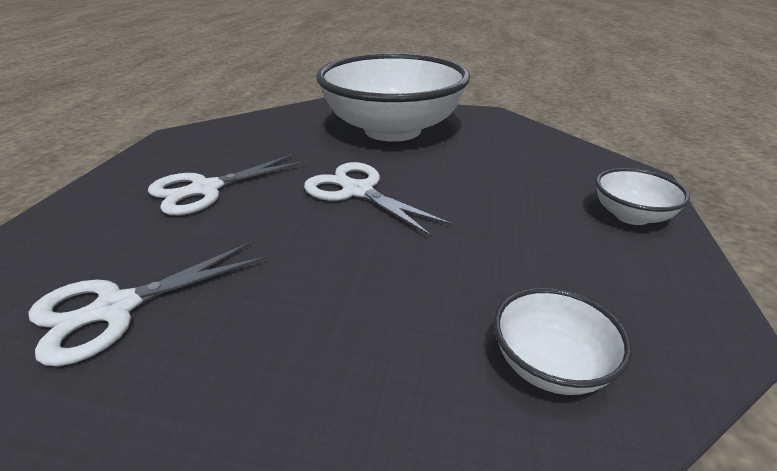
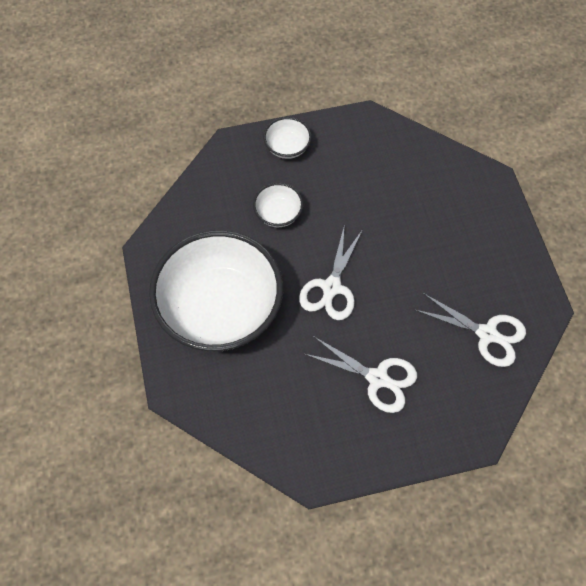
camera: 115 degrees left, 30 degrees up
(550, 365) = (419, 168): white bowl -> white bowl (278, 214)

